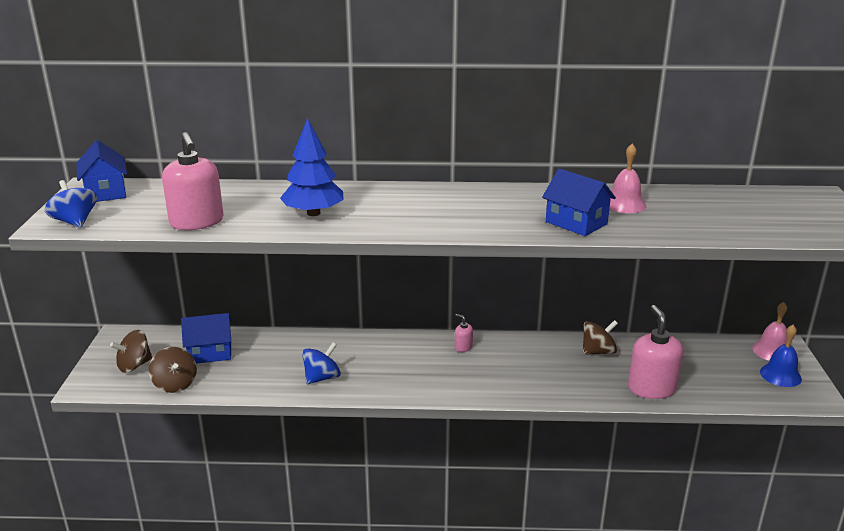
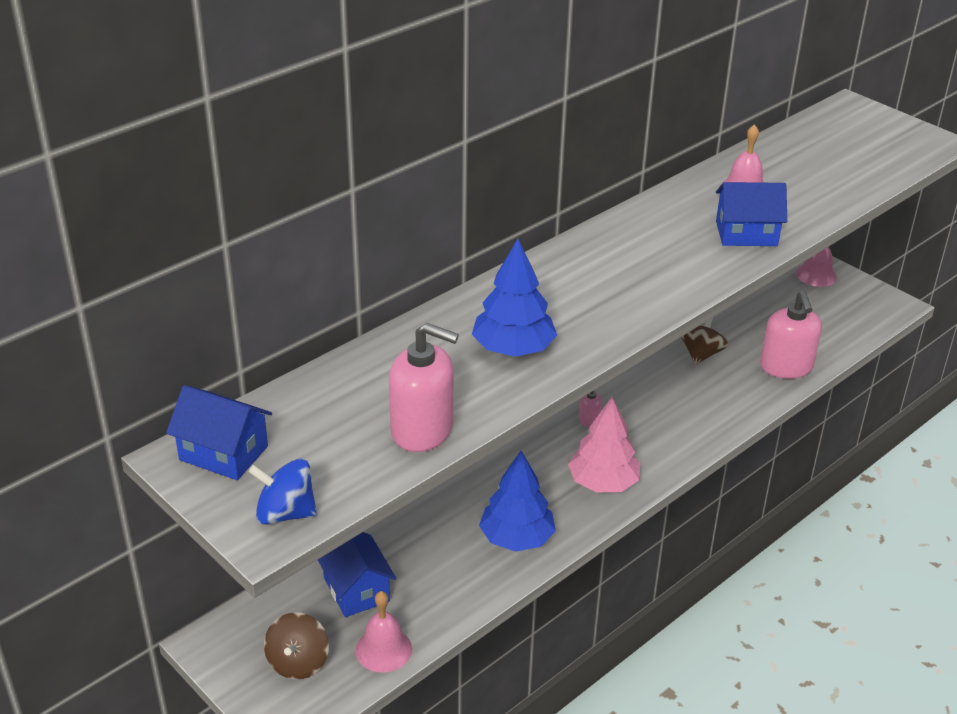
camera: 45 degrees left, 10 degrees up
(175, 384) = (383, 649): brown spinning top -> pink bell
(210, 352) = (356, 589): blue house -> blue house turned 60 degrees counterclockwise
(322, 378) = (517, 538): blue spinning top -> blue tree
(416, 380) = (603, 483): none -> pink tree
(651, 388) = (786, 367): pink soap dispenser -> pink soap dispenser turned 135 degrees counterclockwise
(780, 375) = (849, 296): blue bell -> none

